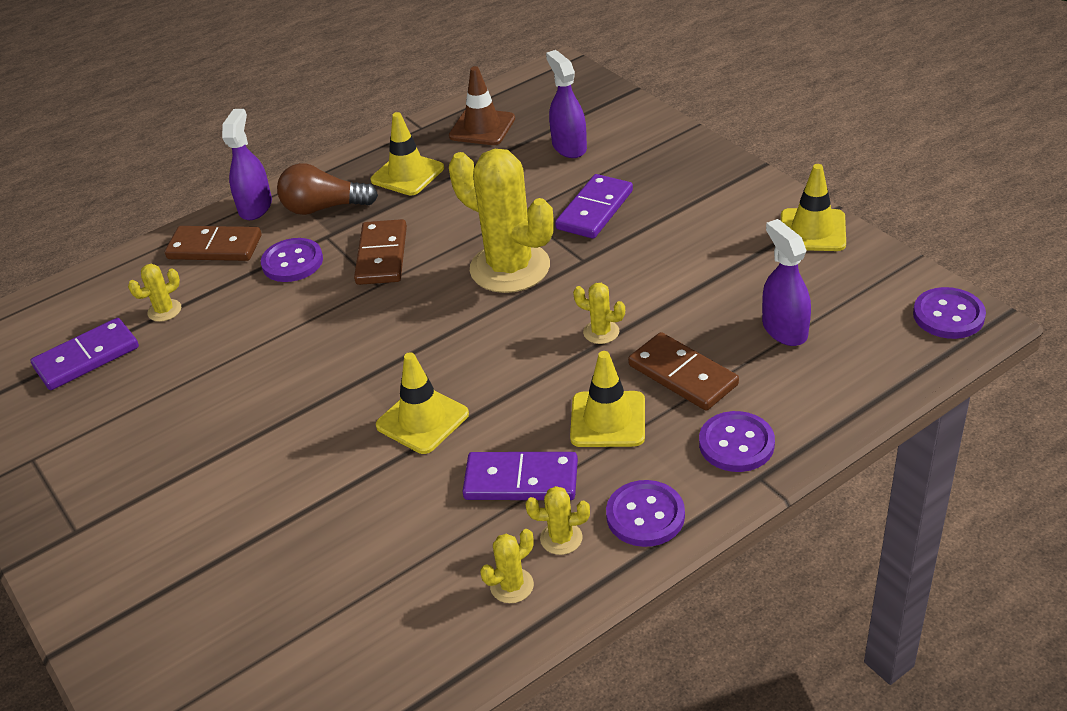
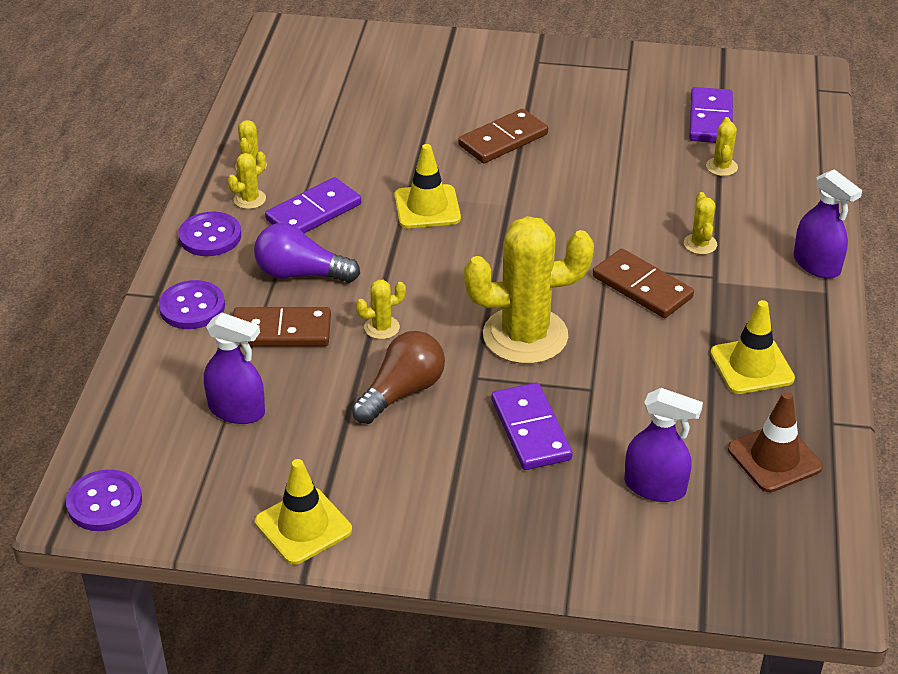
camera: 130 degrees right, 0 degrees up
(215, 247) = (780, 220): brown domino -> brown domino (503, 140)
(292, 262) = (700, 244): purple button -> yellow cactus
(324, 208) = (762, 296): brown light bulb -> brown light bulb (402, 392)
(608, 419) = (300, 274): yellow traffic cone -> purple light bulb

